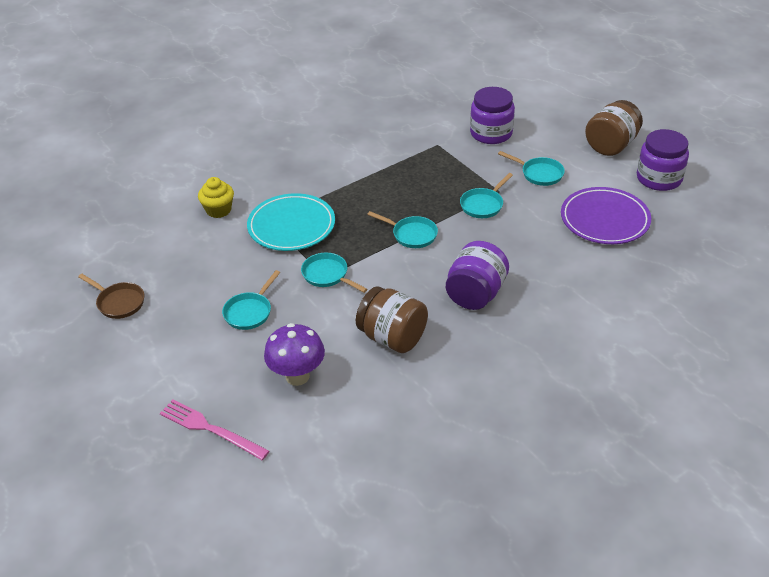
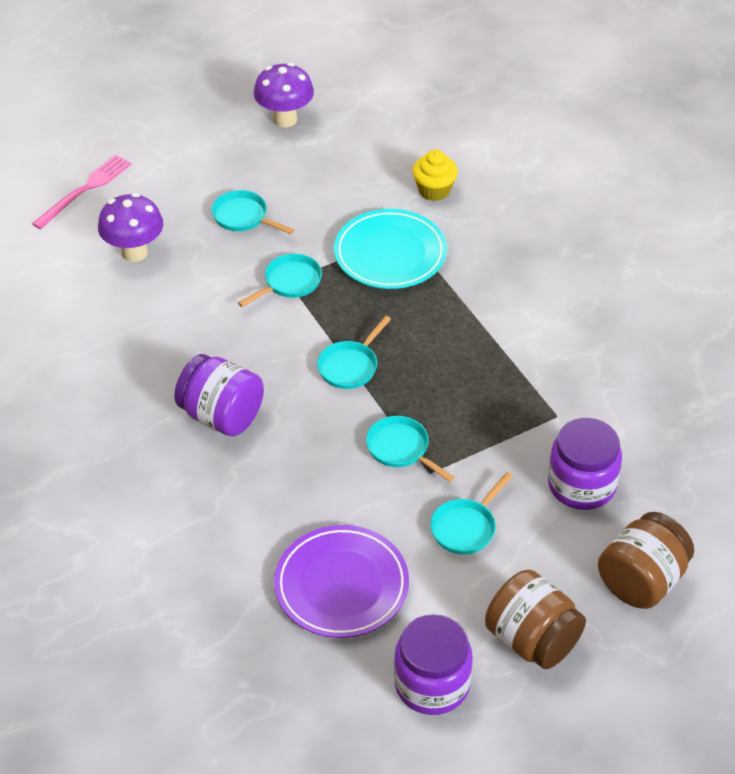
camera: 95 degrees right, 5 degrees up
(119, 302) = (285, 119): brown pan -> purple mushroom
(392, 337) = (169, 332): brown jar -> brown jar (641, 580)

